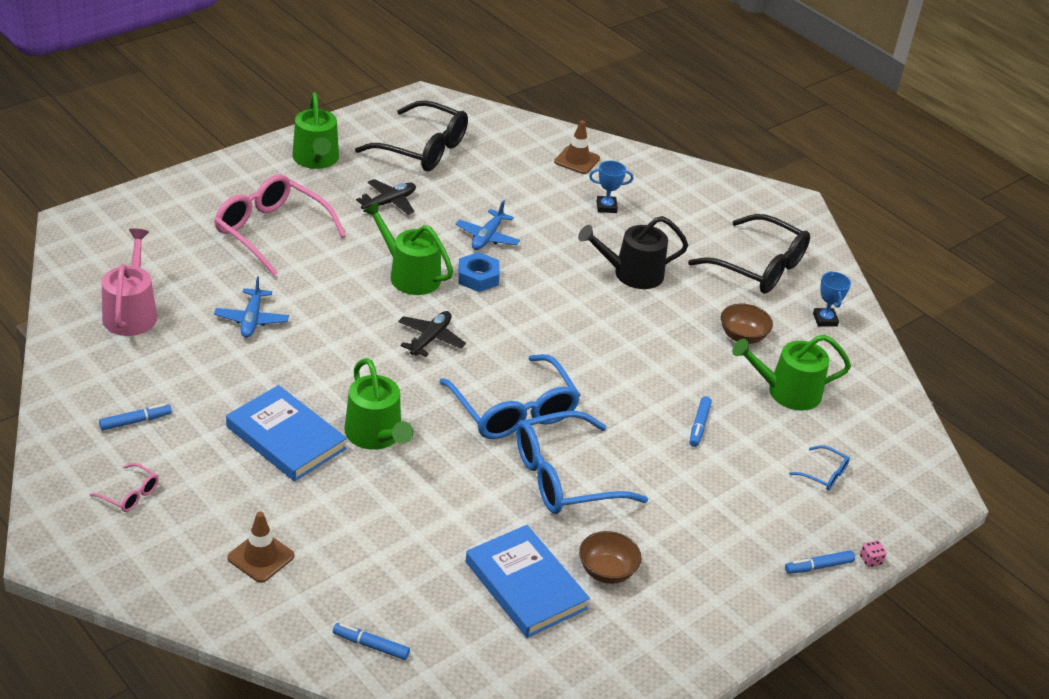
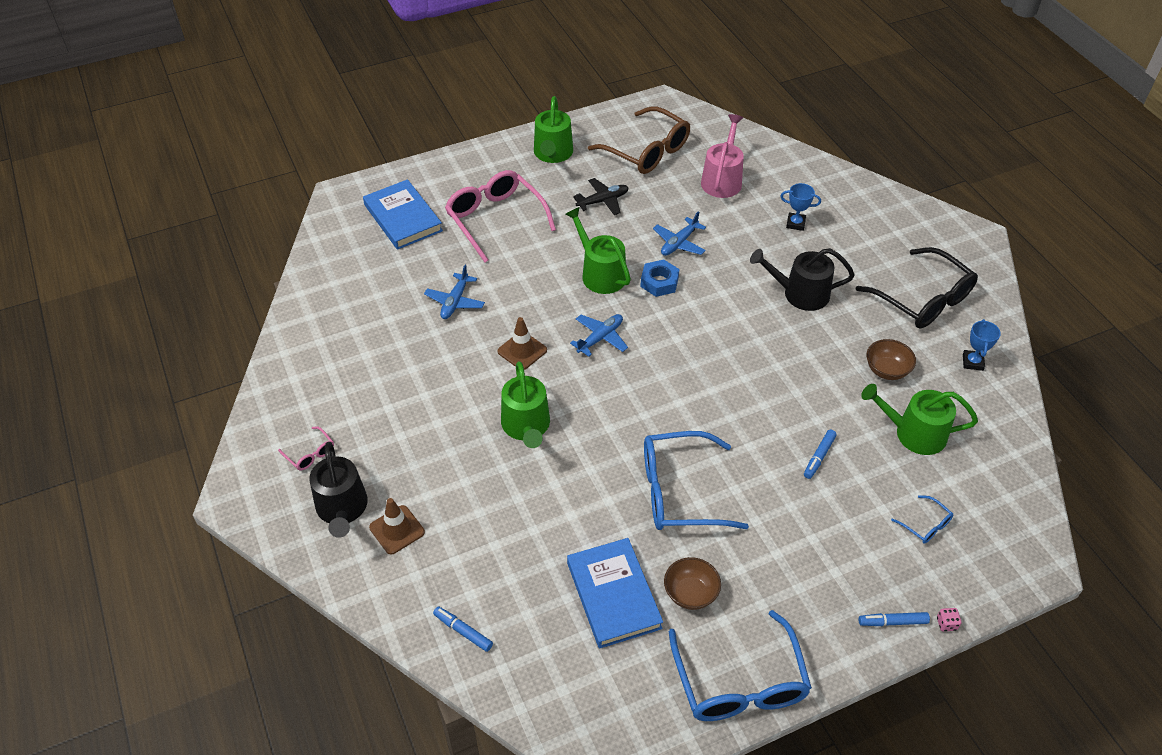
camera: 20 degrees right, 10 degrees up
(131, 313) = (360, 284): pink watering can -> pink watering can (722, 180)
(135, 421) = (334, 386): blue marker -> none
(188, 545) = (342, 508): none -> black watering can
(286, 438) = (450, 418): blue book -> blue book (403, 218)
(421, 148) = (646, 150): black glasses -> brown glasses
(430, 339) = (600, 338): black plane -> blue plane
(513, 409) = (652, 417): blue glasses -> blue glasses (739, 681)
(577, 160) = (781, 174): brown traffic cone -> brown traffic cone (522, 351)

